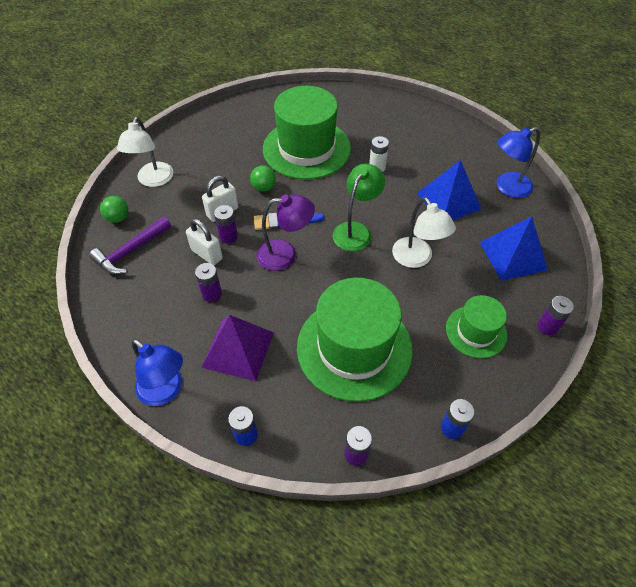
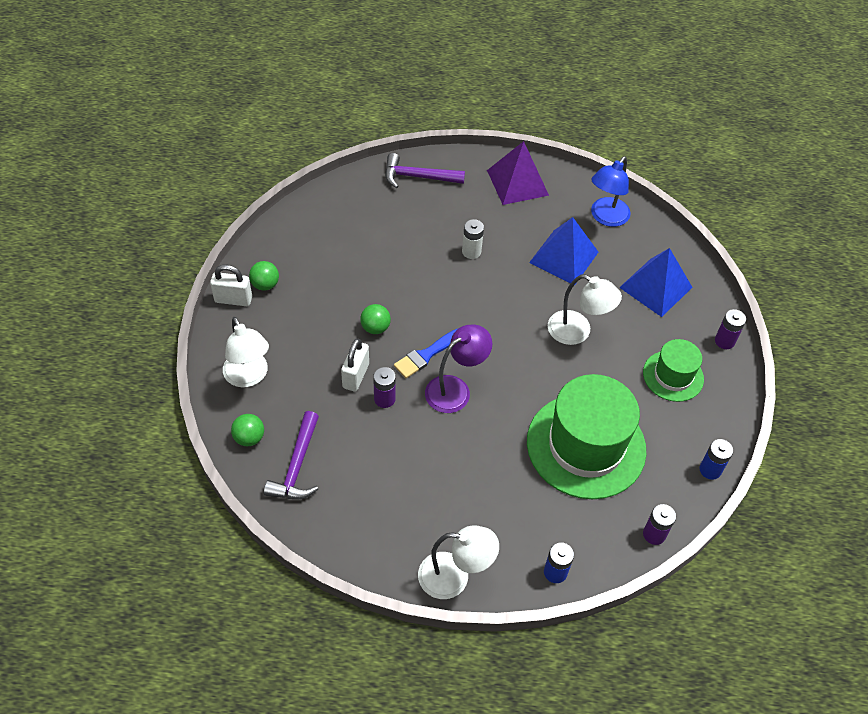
camera: 35 degrees left, 0 degrees up
(166, 391) = (454, 577): blue lamp -> white lamp
(207, 254) = (379, 428): white padlock -> white padlock (233, 299)
(212, 294) = (418, 465): purple battery -> none
(215, 130) = (265, 285): none -> green ball
(238, 349) = (487, 503): purple pyramid -> purple pyramid (517, 182)
(306, 149) = (384, 262): green hat -> none
(356, 230) = (502, 330): green lamp -> none
(377, 105) = (418, 177): none -> purple hammer

